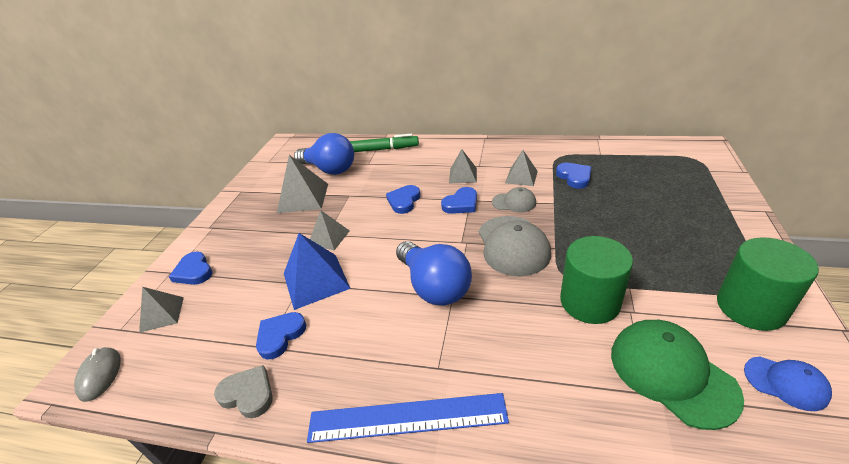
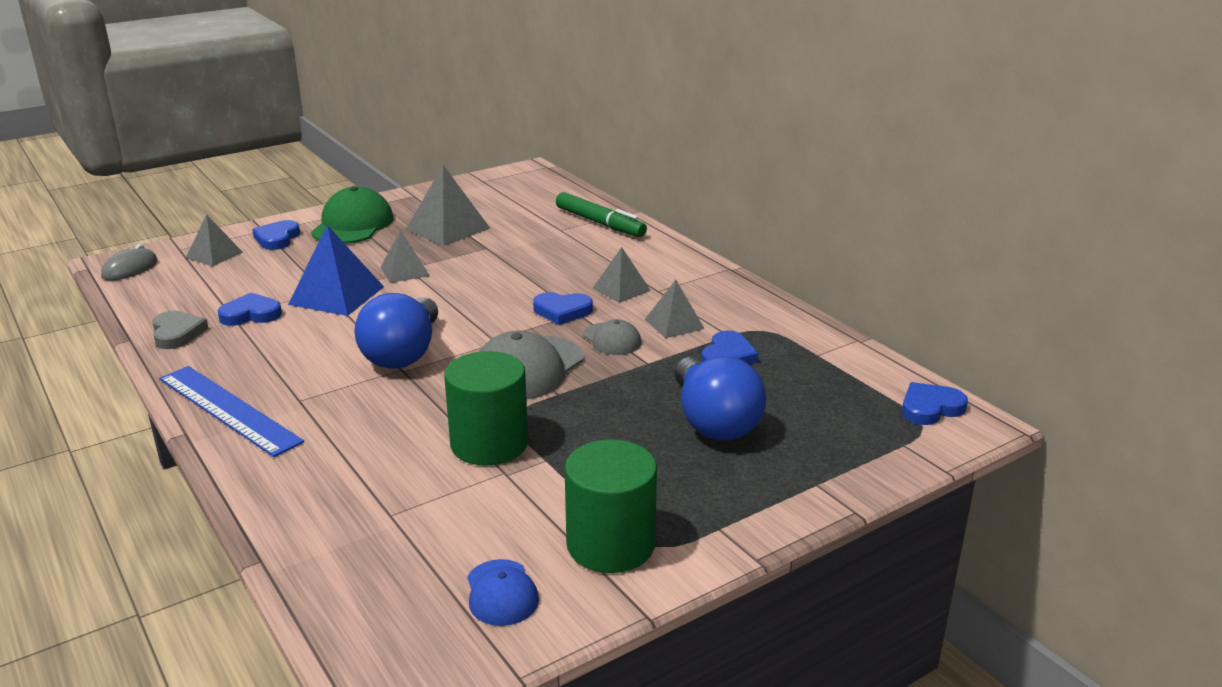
camera: 40 degrees right, 10 degrees down
(329, 169) = (517, 216): blue light bulb -> blue light bulb (713, 422)
(404, 201) = (519, 279): blue heart -> blue heart (930, 408)
(671, 373) = (435, 521): green cap -> green cap (353, 225)

